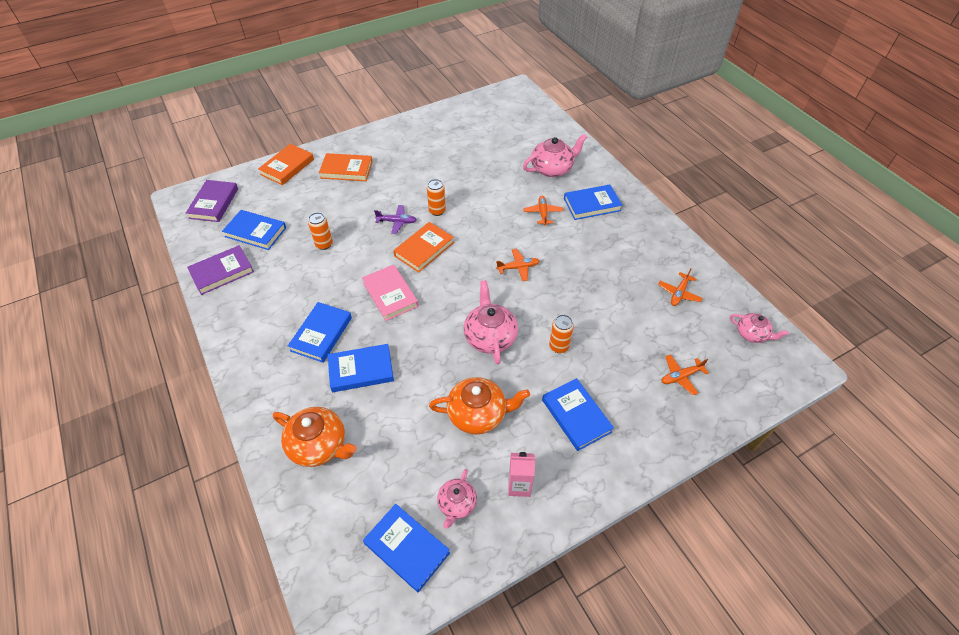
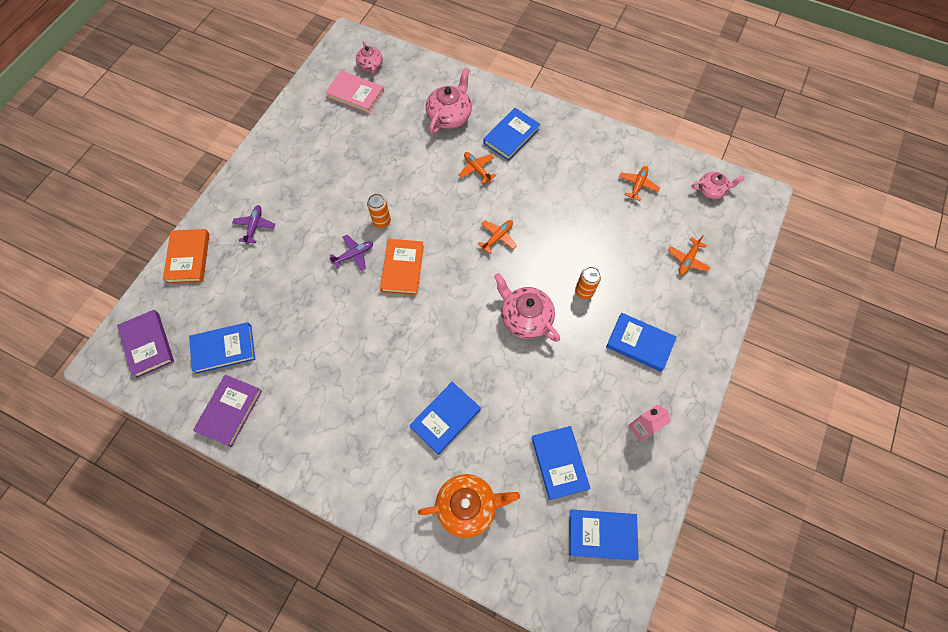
camera: 35 degrees left, 15 degrees up
(321, 334) = (382, 409): blue book -> blue book (559, 463)
(324, 244) = (305, 320): orange can -> none
(346, 170) = (255, 226): orange book -> purple plane
(390, 294) = (410, 332): pink book -> pink book (355, 95)
(456, 504) = (609, 475): pink teapot -> pink teapot (370, 66)
(478, 414) = (568, 391): orange teapot -> none
(679, 293) = (638, 185): orange plane -> orange plane turned 150 degrees counterclockwise

